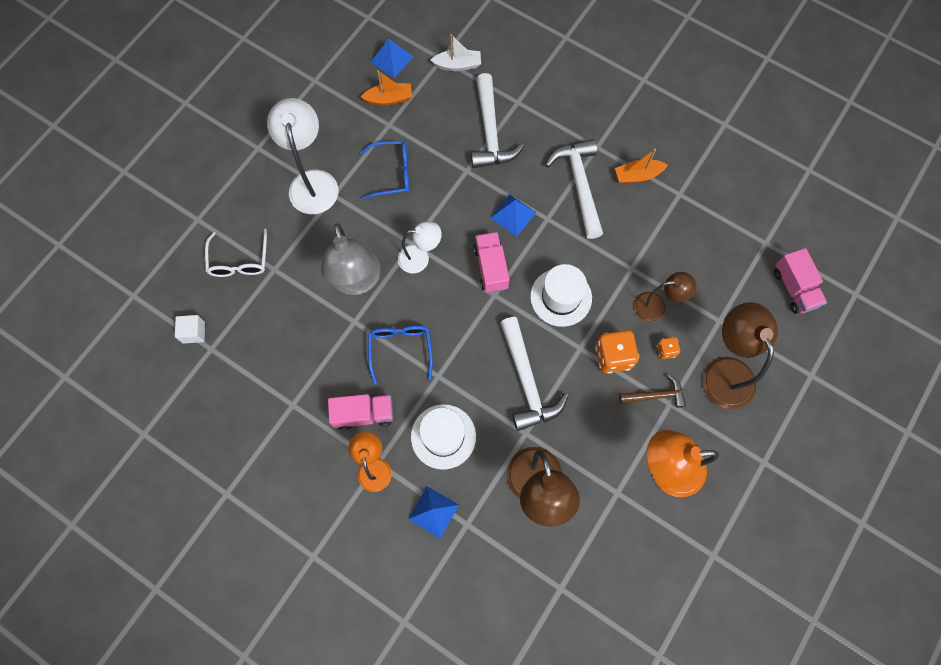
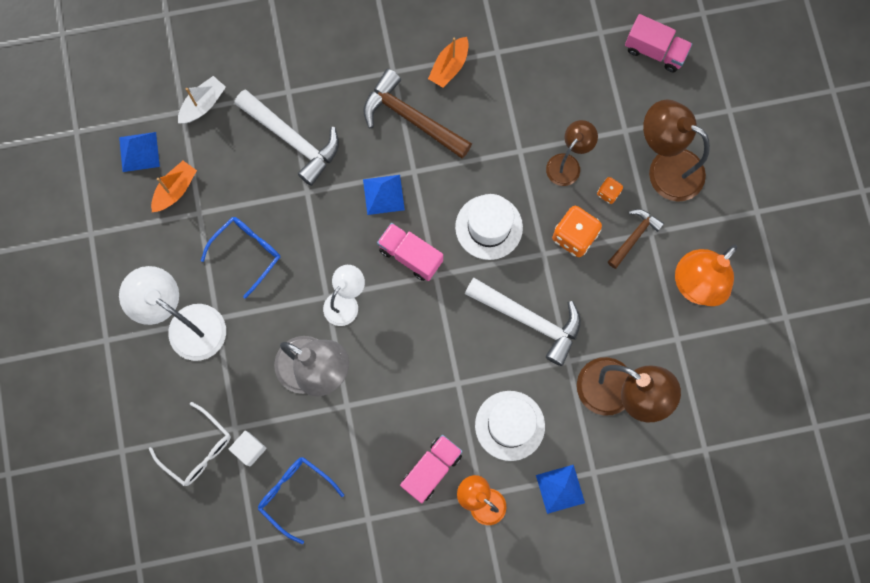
camera: 45 degrees left, 5 degrees up
(194, 332) = (224, 544): white cube -> white cube (249, 449)
(400, 349) = (407, 391): blue glasses -> blue glasses (295, 494)
(579, 185) = (411, 118): white hammer -> brown hammer

